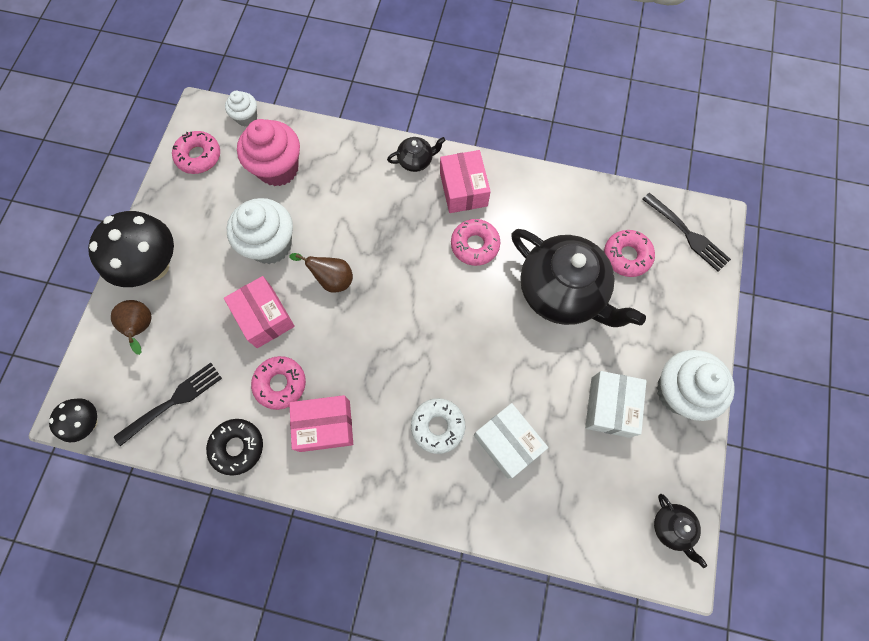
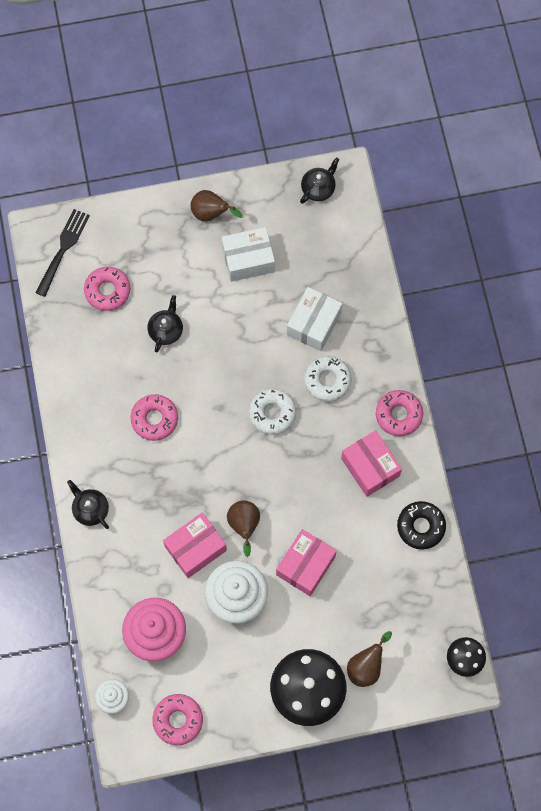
camera: 115 degrees left, 0 degrees up
(173, 402) = (412, 600): black fork -> none
(280, 384) = (355, 520): pink donut -> pink donut (398, 415)
(429, 354) = (272, 413): none -> white donut
(463, 189) = (102, 453): pink box -> pink box (195, 548)
(562, 292) = (166, 330): black teapot -> black teapot, size x0.43
(679, 391) = (211, 214): white cupcake -> brown pear

